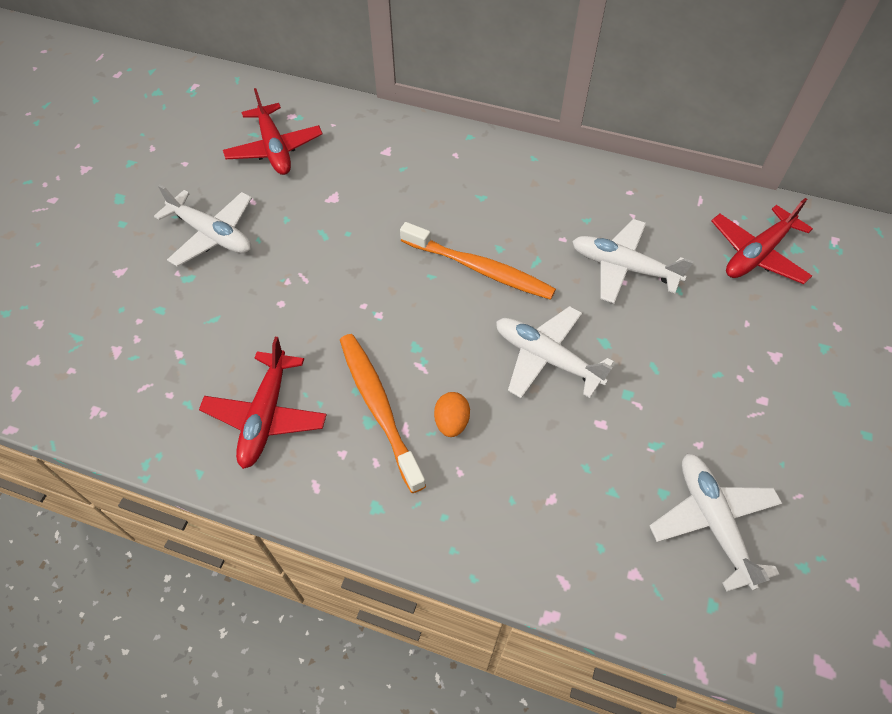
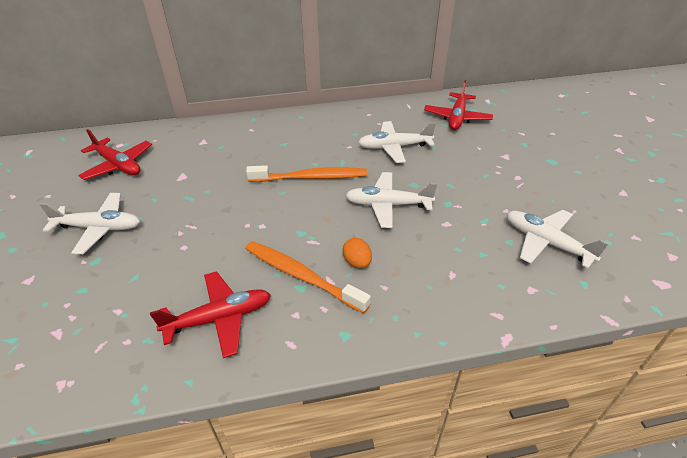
camera: 30 degrees left, 15 degrees down
(266, 416) = (220, 318): red plane -> red plane turned 90 degrees counterclockwise

